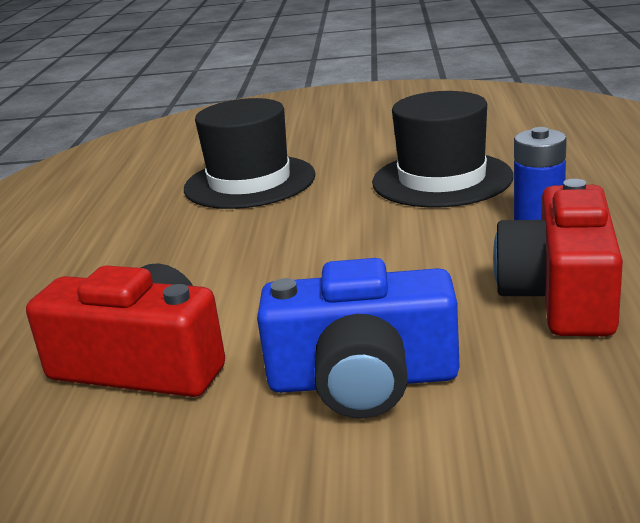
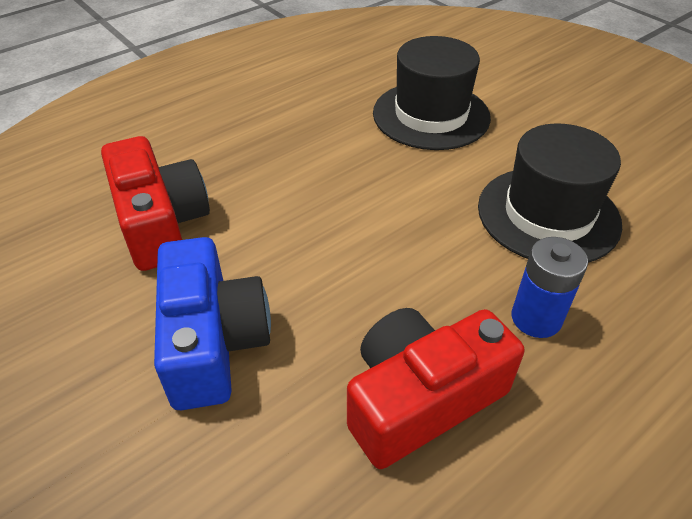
camera: 45 degrees right, 20 degrees up
(363, 380) = (213, 341): blue camera -> blue camera turned 150 degrees counterclockwise

